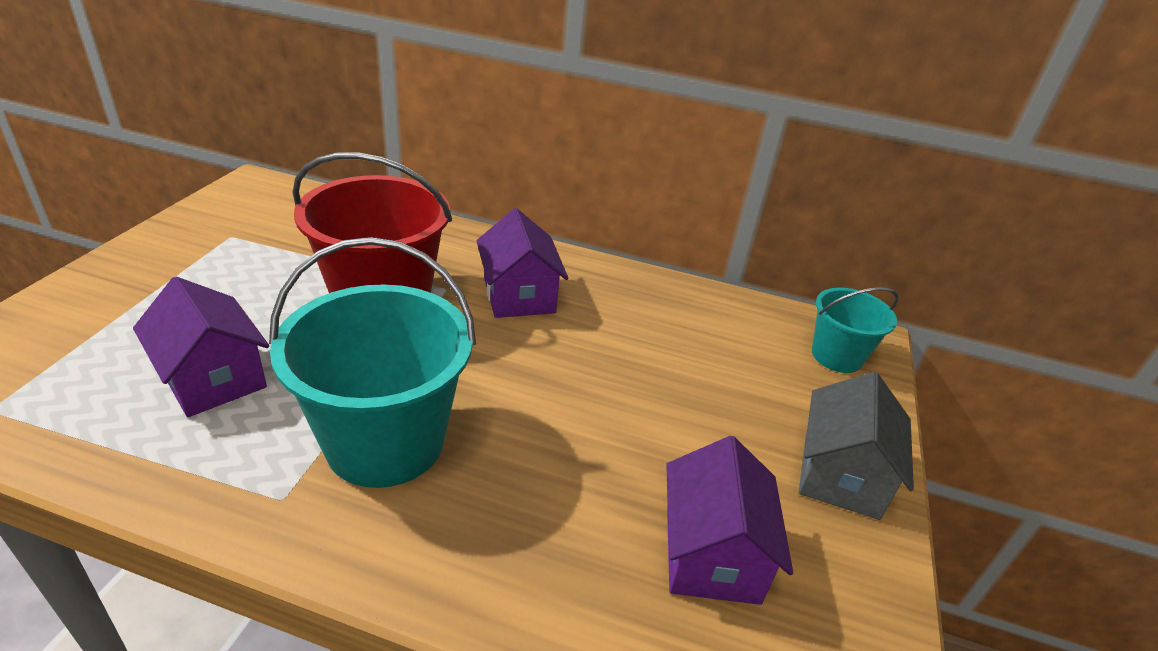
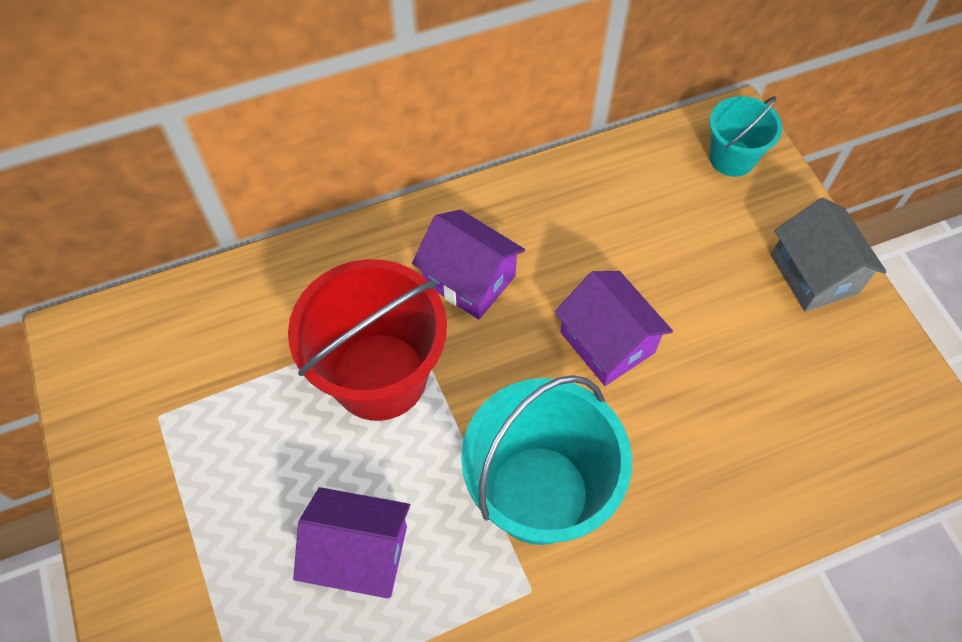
camera: 35 degrees left, 25 degrees up
(711, 554) = (797, 401): purple house -> purple house (607, 342)

